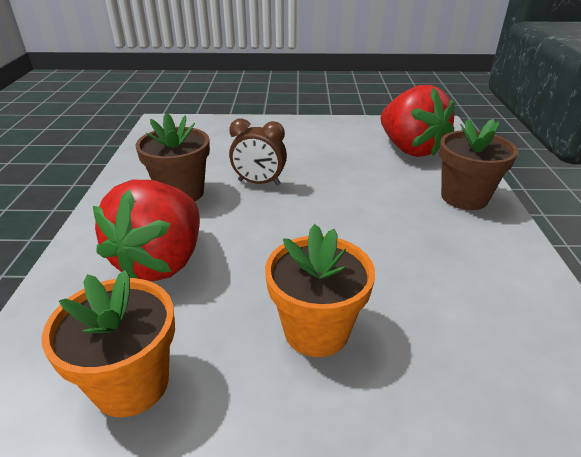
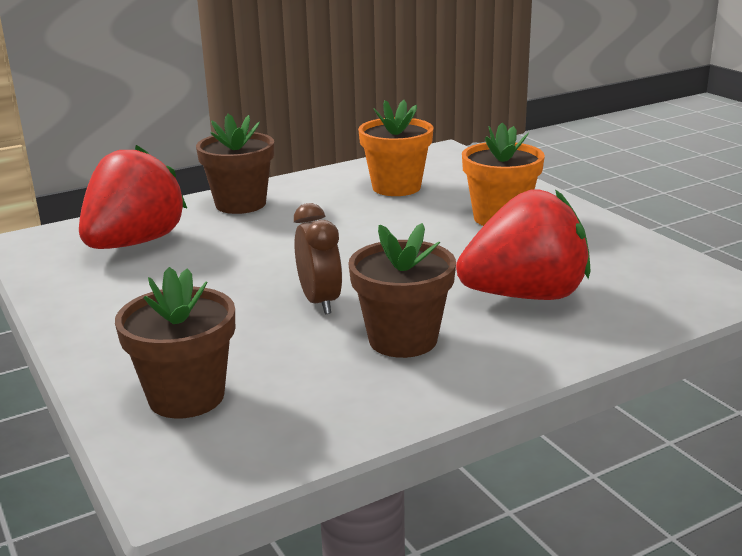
camera: 120 degrees left, 10 degrees down
(131, 383) = (636, 254): orange flower pot -> orange flower pot (396, 187)
(214, 133) = (186, 396): none -> brown flower pot

